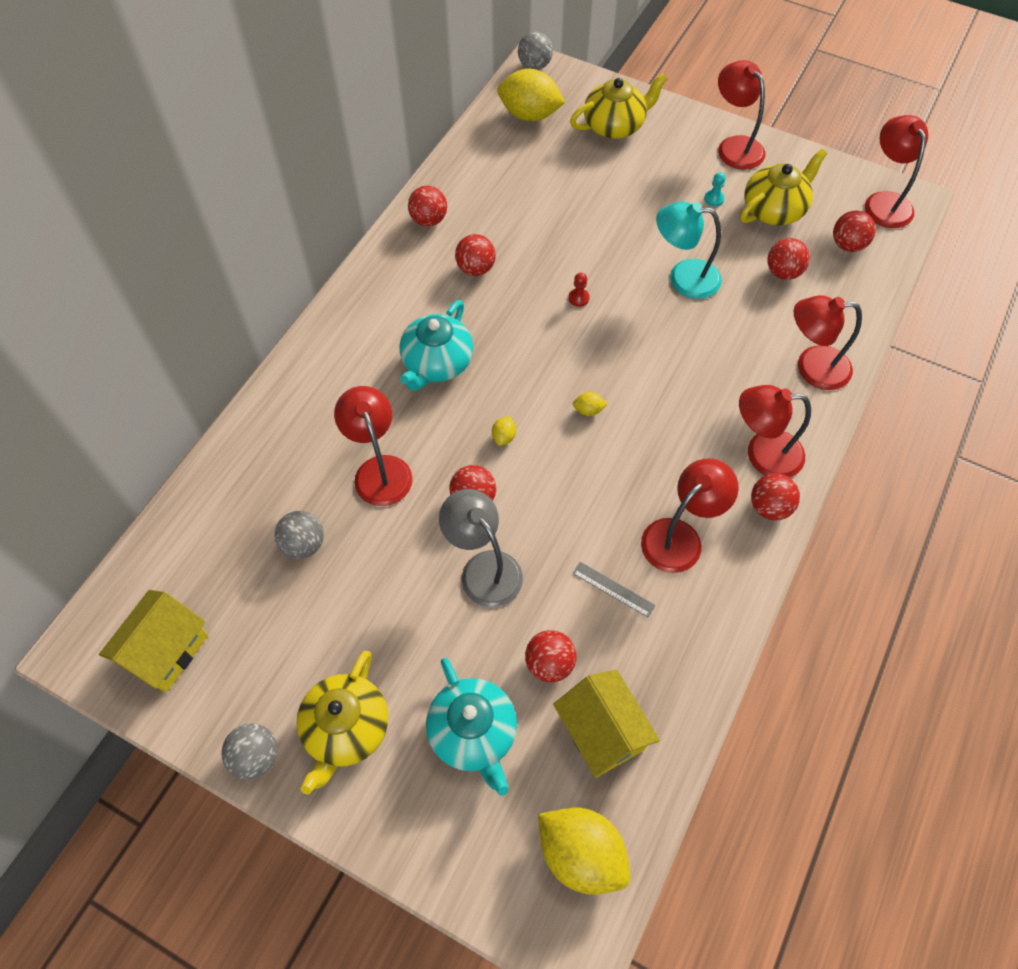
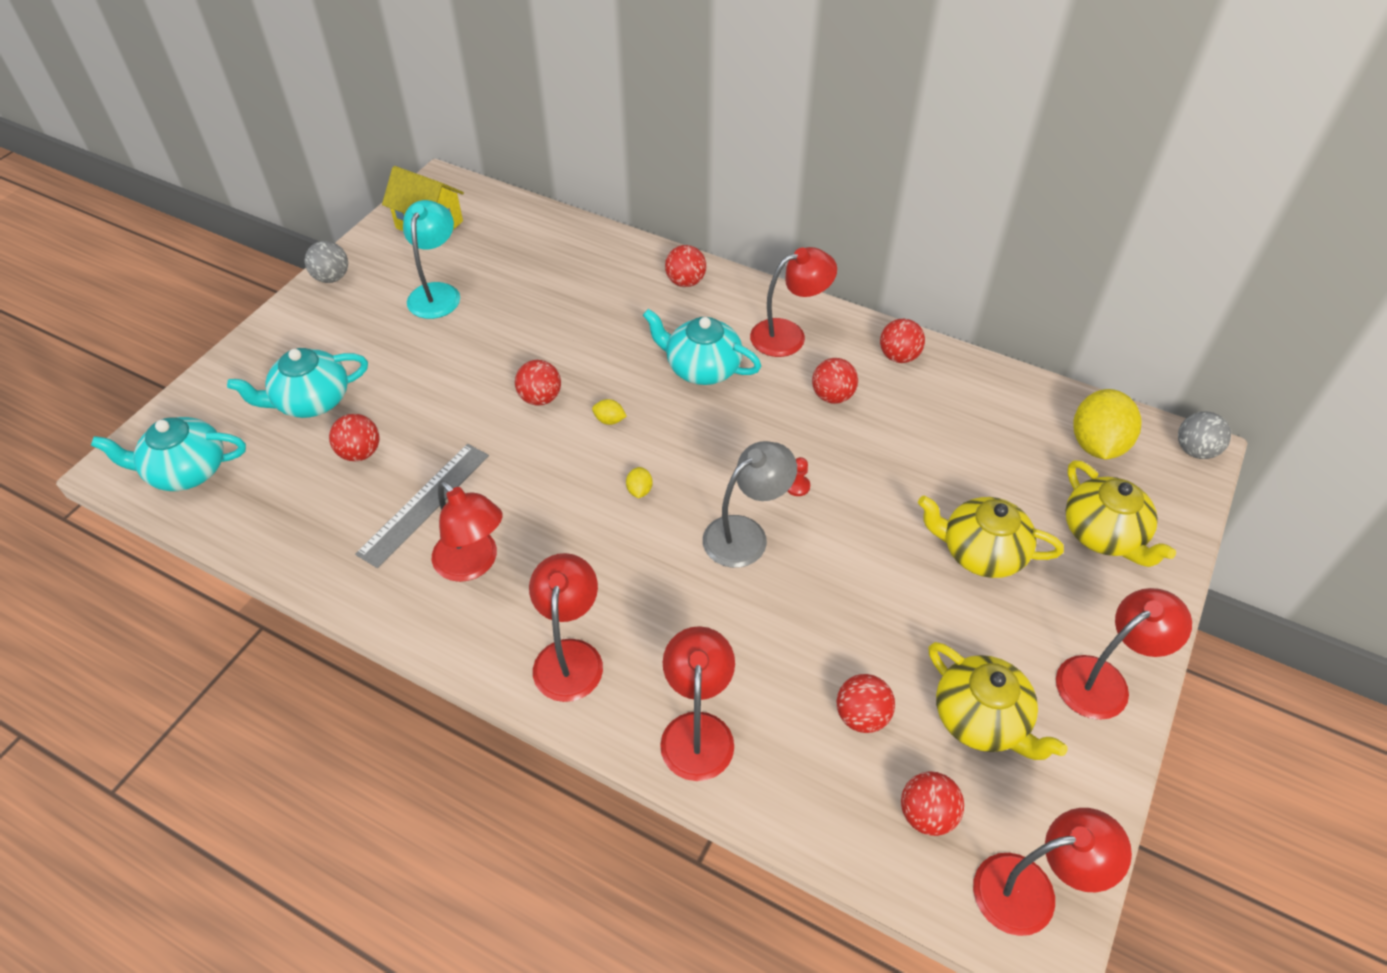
camera: 90 degrees right, 10 degrees down
(303, 544) = (509, 290): grey ball -> none
(346, 729) = (338, 324): yellow teapot -> yellow teapot (981, 552)
(379, 470) = (579, 332): red lamp -> red lamp (788, 335)
(483, 568) = (465, 406): grey lamp -> grey lamp (746, 534)
(581, 854) = (186, 471): yellow lemon -> turquoise teapot
(602, 732) = (285, 489): yellow house -> none
(613, 589) = (424, 503): grey ruler -> grey ruler, size x1.88
(683, 278) = (839, 594): turquoise lamp -> turquoise lamp (437, 293)
(714, 199) = (988, 642): turquoise pawn -> none
(769, 507) = (497, 655): red ball -> red ball (685, 282)

